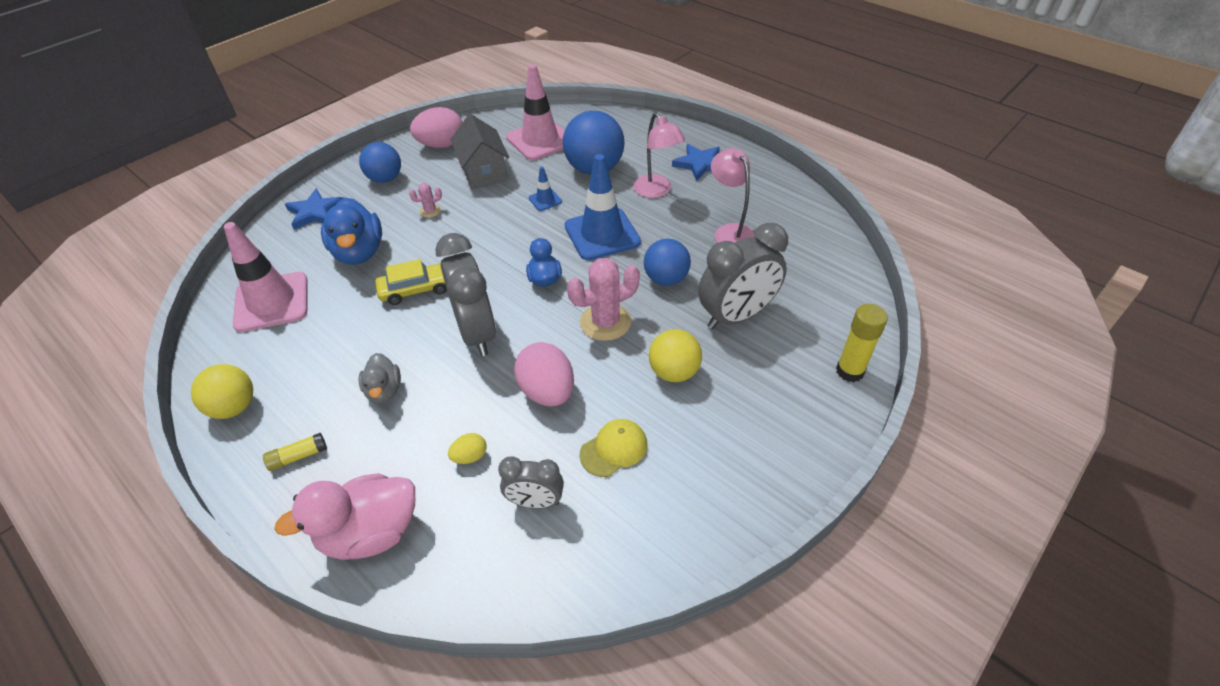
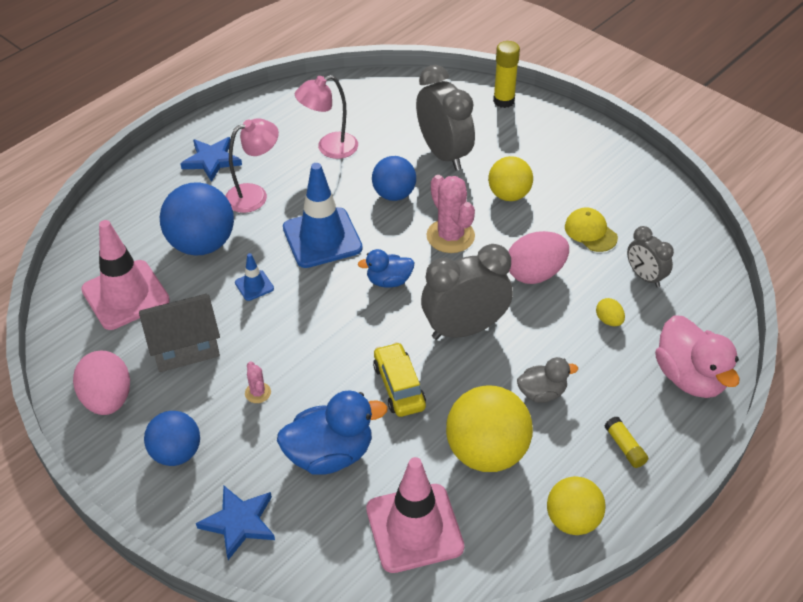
camera: 90 degrees left, 0 degrees up
(328, 347) = (487, 452): none -> yellow ball
(535, 502) = (645, 277): grey clock -> grey clock turned 135 degrees clockwise

